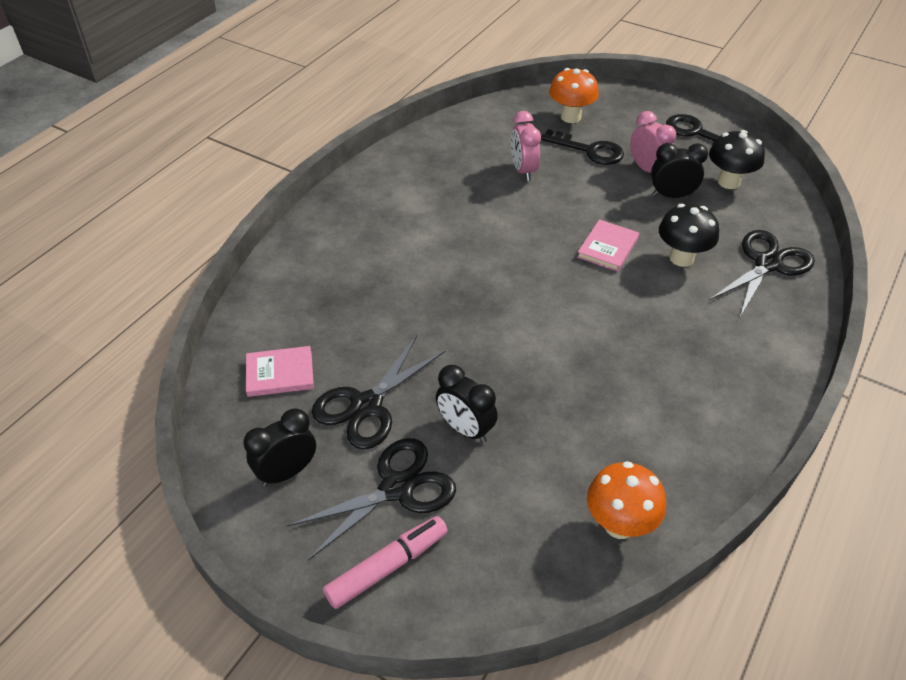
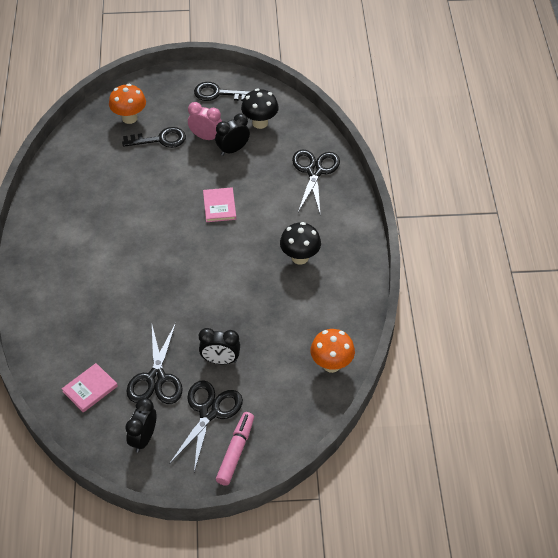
camera: 35 degrees left, 5 degrees up
(523, 170) = (129, 176): pink clock -> none
(681, 258) = (266, 192): black mushroom -> black mushroom (300, 257)

